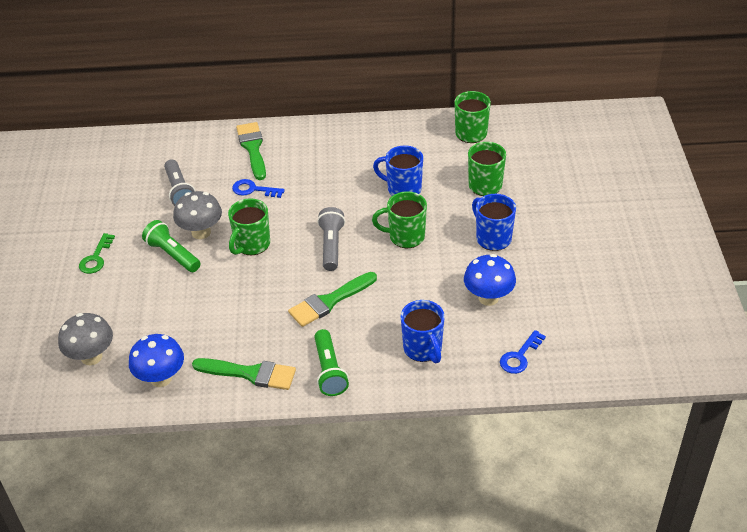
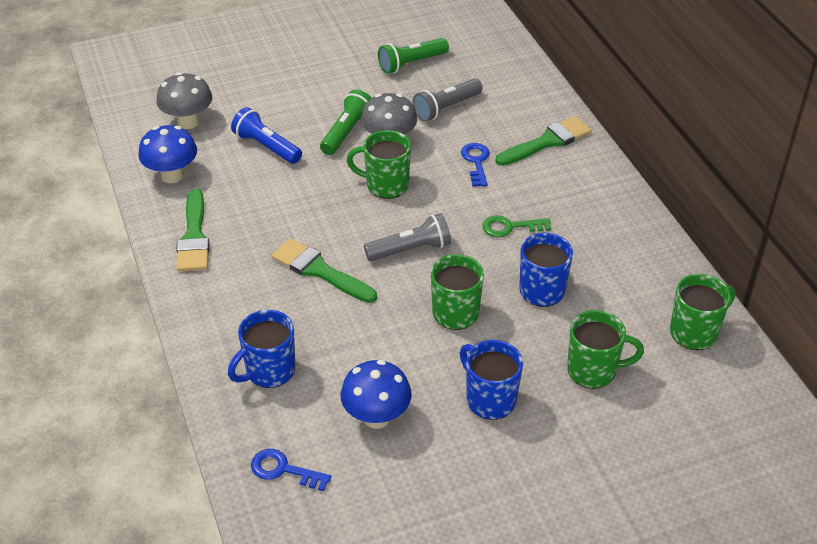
camera: 70 degrees right, 0 degrees up
(96, 258) = (321, 83): green key -> green key (510, 227)
(160, 308) = (266, 146): none -> blue flashlight
(329, 371) = (213, 297): green flashlight -> green flashlight (411, 63)
(492, 238) = (489, 400): blue mug -> blue mug turned 75 degrees counterclockwise

